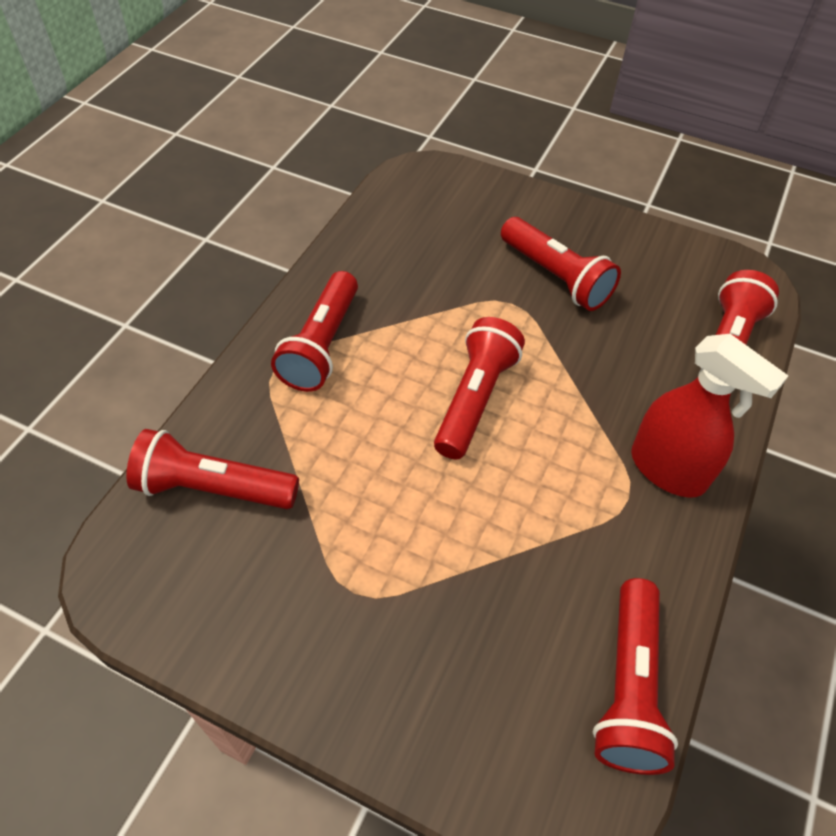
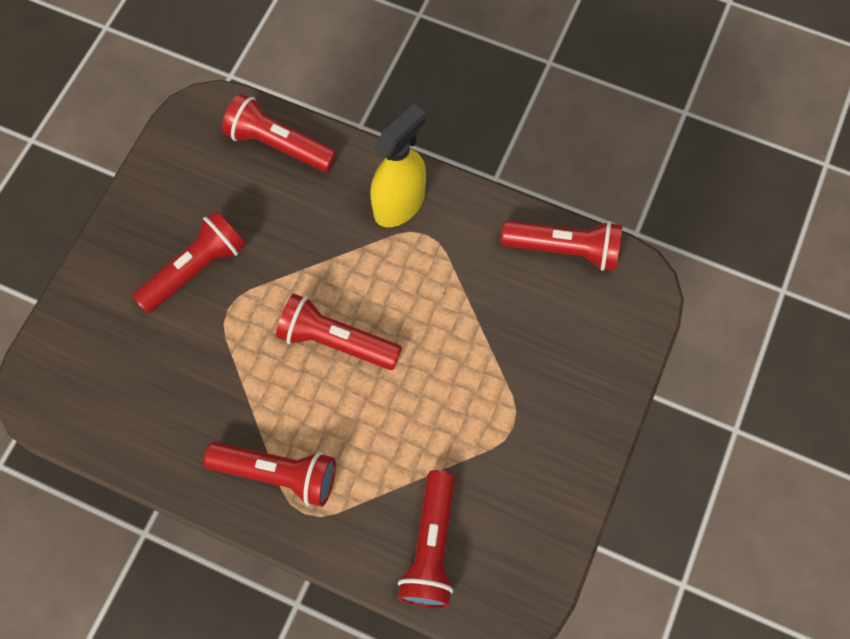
camera: 90 degrees left, 15 degrees up
(668, 470) = (399, 204): red spray bottle -> yellow spray bottle

